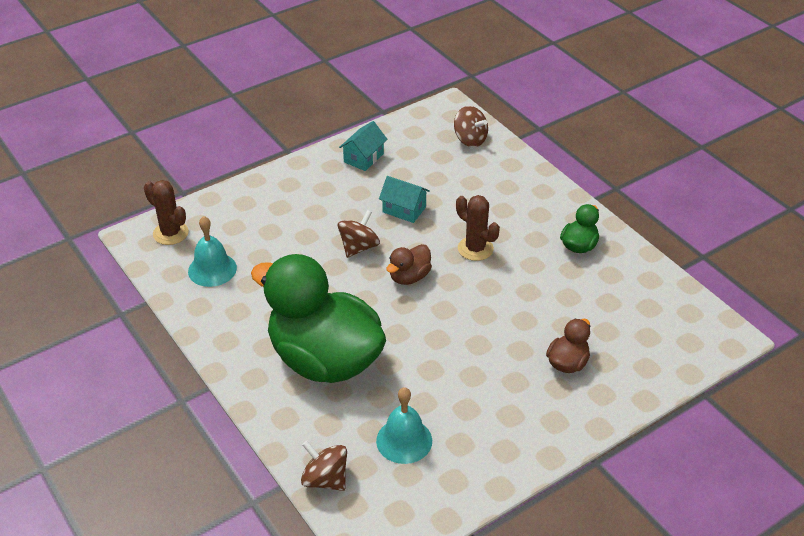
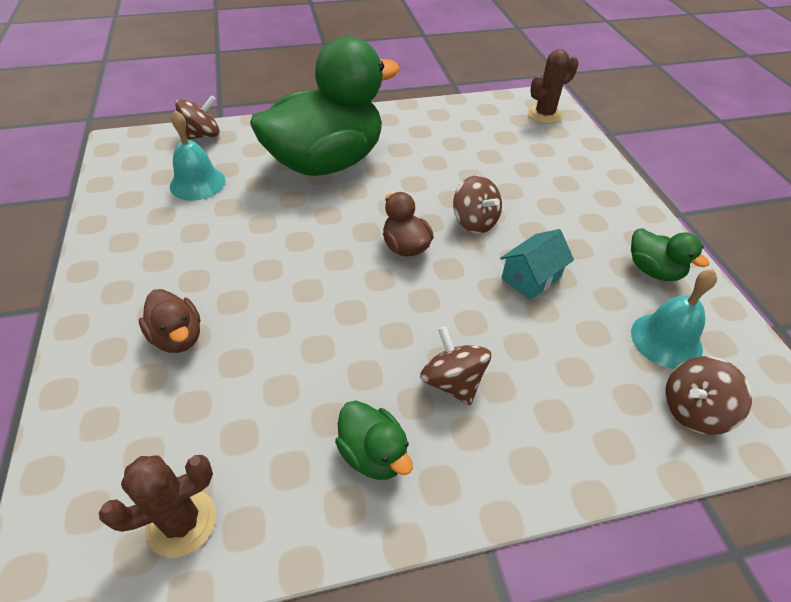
camera: 110 degrees right, 5 degrees up
(212, 269) = (483, 127): turquoise bell -> turquoise bell (666, 340)
(363, 158) = (653, 270): turquoise house -> green duck
(475, 249) = (425, 322): brown cactus -> brown cactus (181, 522)
(512, 227) = (452, 381): none -> brown spinning top

